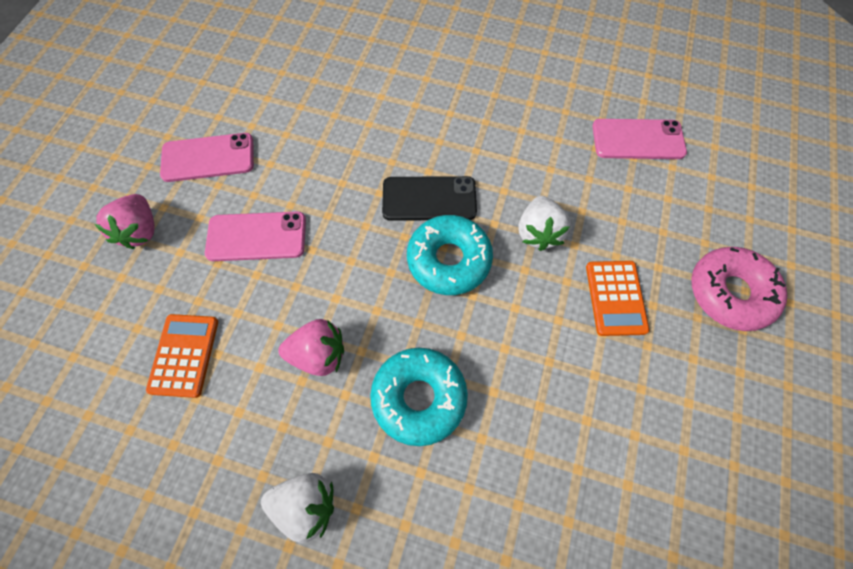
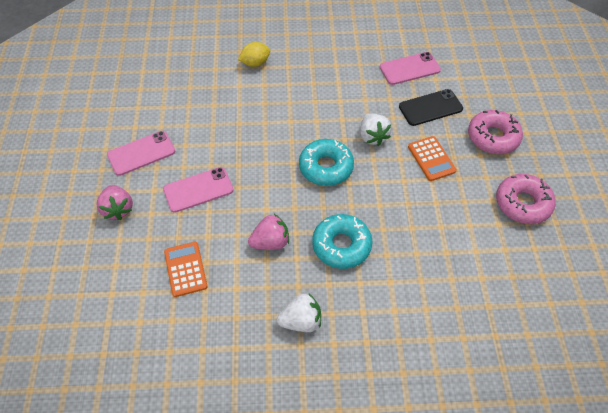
camera: 20 degrees left, 10 degrees down
(416, 69) = (255, 63): none -> yellow lemon
(429, 199) = (298, 137): black phone -> black phone (430, 108)
(739, 428) = (522, 203): none -> pink donut

